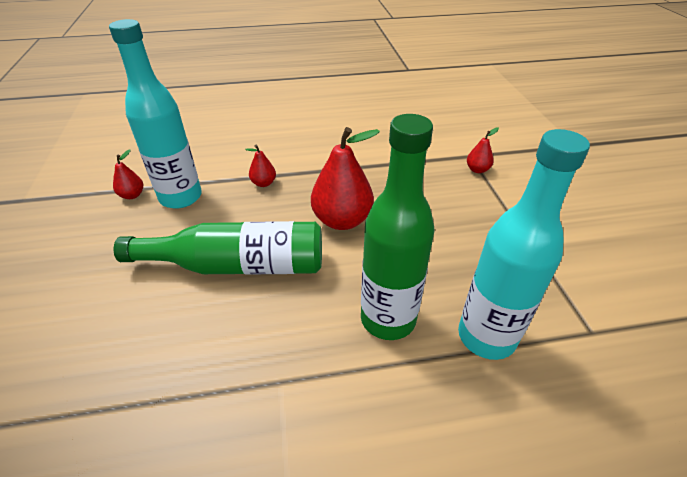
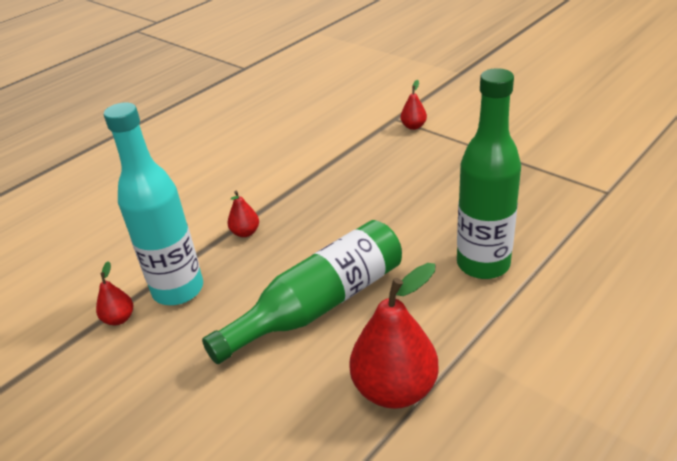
camera: 35 degrees left, 5 degrees down
(342, 220) = (358, 221): red pear -> red pear (394, 389)
(486, 337) = (555, 233): turquoise bottle -> none

